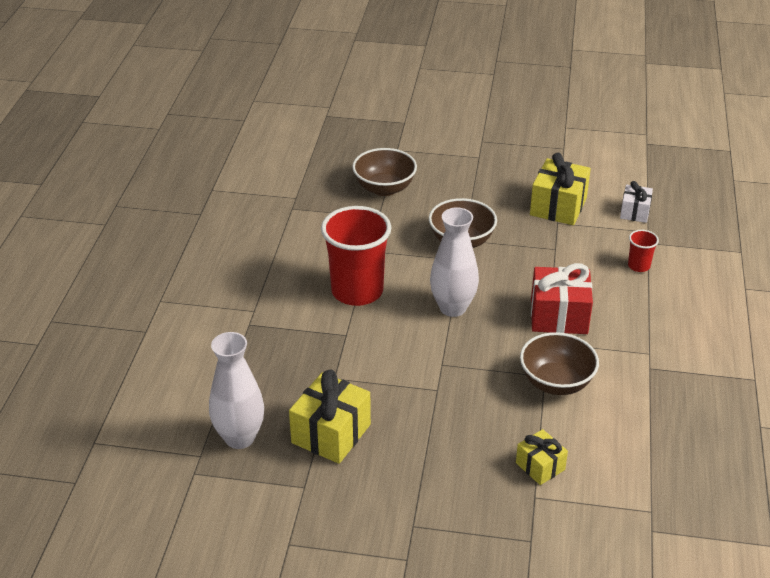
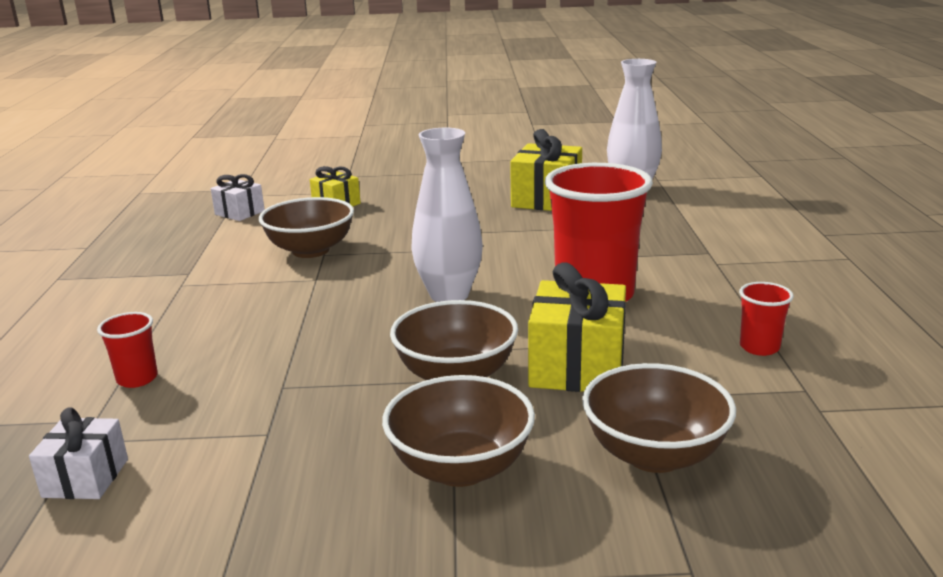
camera: 170 degrees right, 15 degrees down
(291, 235) = (759, 347): none -> red cup
(469, 194) = (460, 468): none -> brown bowl
(558, 207) = (258, 467): yellow gift -> yellow gift (577, 367)
(559, 316) = (295, 304): red gift -> none
(637, 467) = (239, 213): none -> white gift

